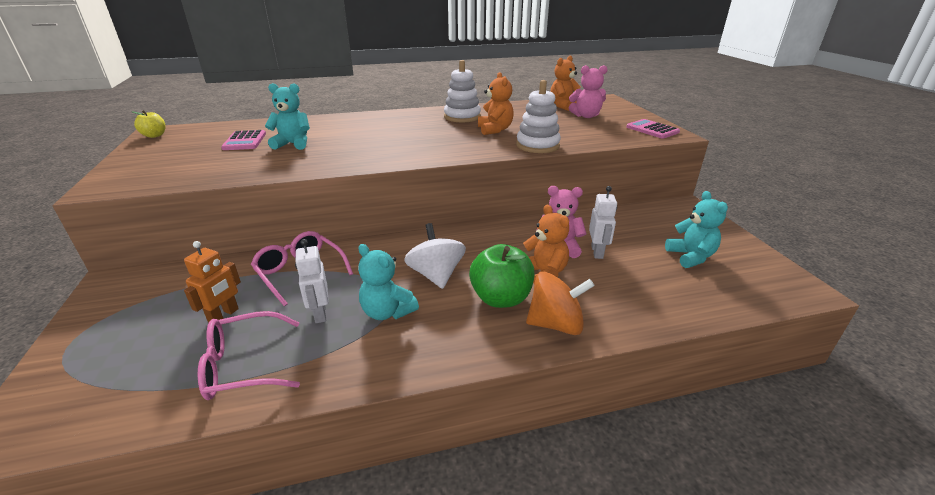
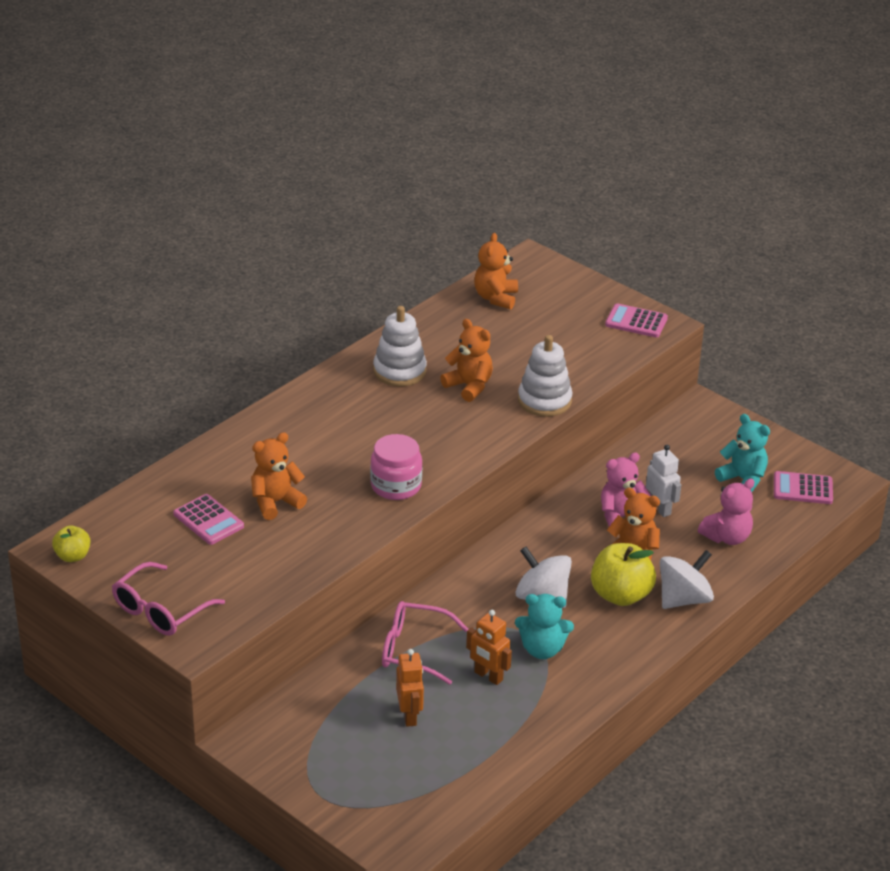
camera: 35 degrees left, 5 degrees up
(243, 365) = (488, 738): pink glasses -> pink glasses (160, 611)
(293, 144) = (275, 502): turquoise teddy bear -> orange teddy bear
(320, 313) = (488, 676): white robot -> orange robot
(374, 155) = (396, 486): none -> pink jar
(501, 298) = (620, 595): green apple -> yellow apple
(556, 324) = (683, 599): orange spinning top -> white spinning top
(586, 116) = (543, 315): pink teddy bear -> pink teddy bear (727, 537)
(749, 281) = (803, 489): none -> pink calculator

